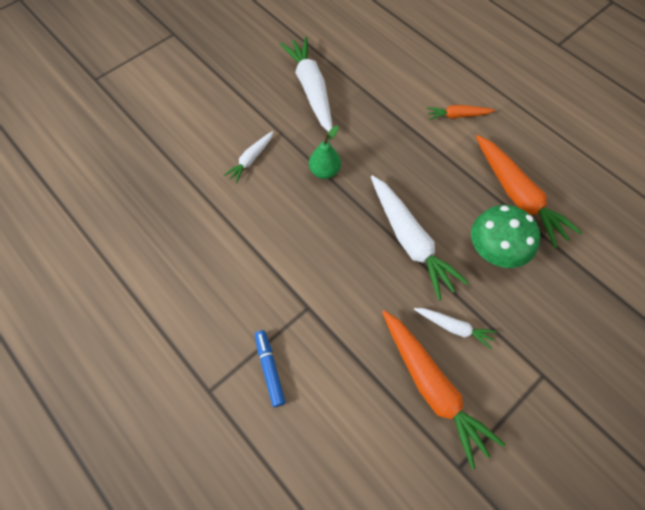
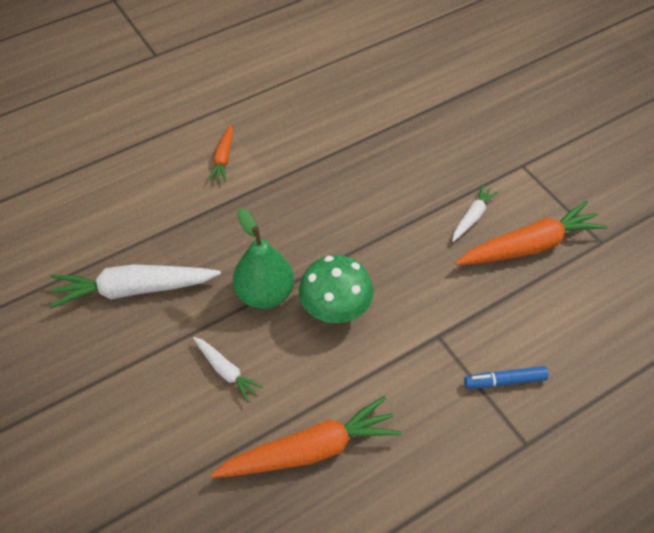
camera: 80 degrees left, 10 degrees down
(324, 171) = (265, 294): green pear -> green pear, size x1.55
(410, 241) = (372, 232): white carrot -> none
(495, 250) = (395, 167): green mushroom -> green mushroom (335, 309)
(517, 195) = (337, 135): orange carrot -> orange carrot (310, 450)

